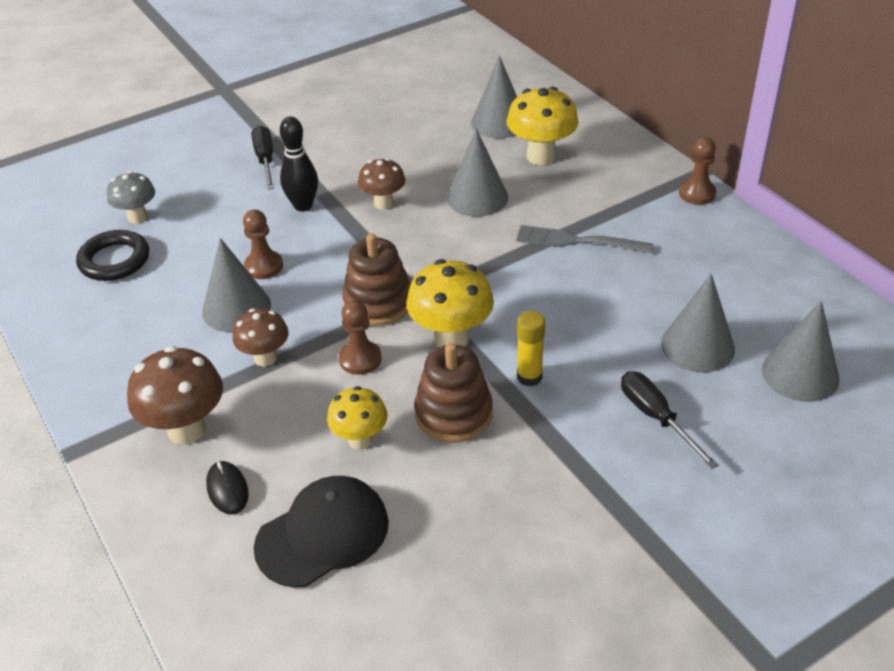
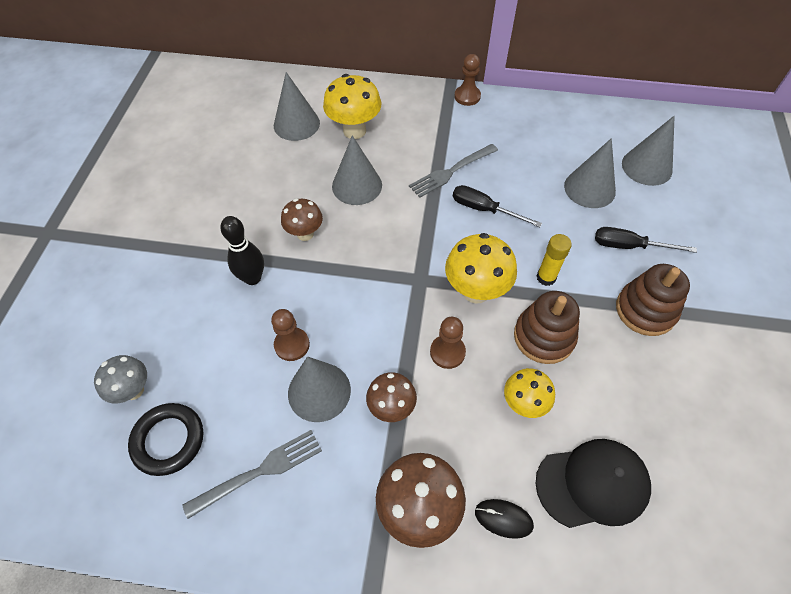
camera: 50 degrees left, 15 degrees up
(134, 321) = (260, 471): none -> grey fork
(265, 160) = (171, 265): black screwdriver -> black screwdriver (484, 209)
(323, 534) = (592, 484): black cap -> black cap turned 75 degrees clockwise
(378, 302) = (402, 305): brown stacking toy -> brown stacking toy (645, 310)

